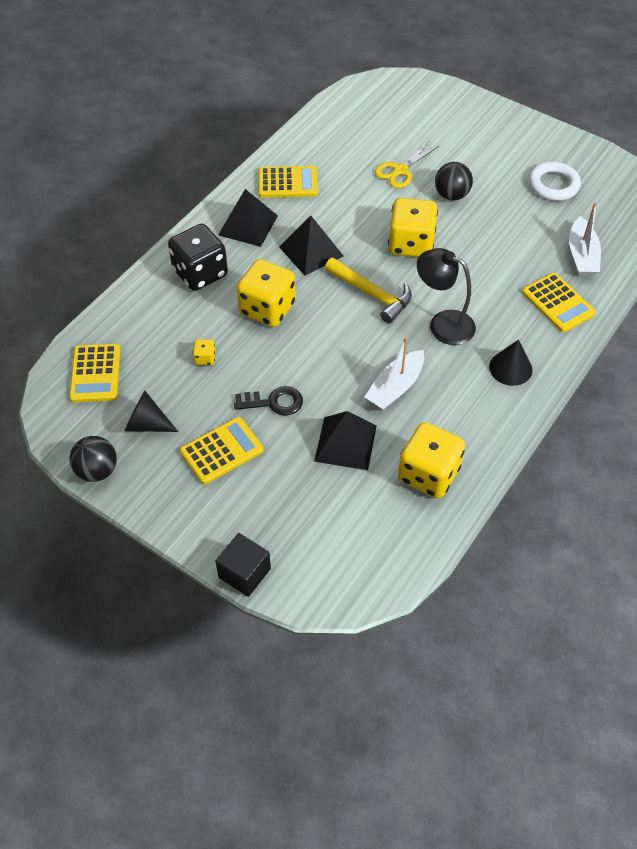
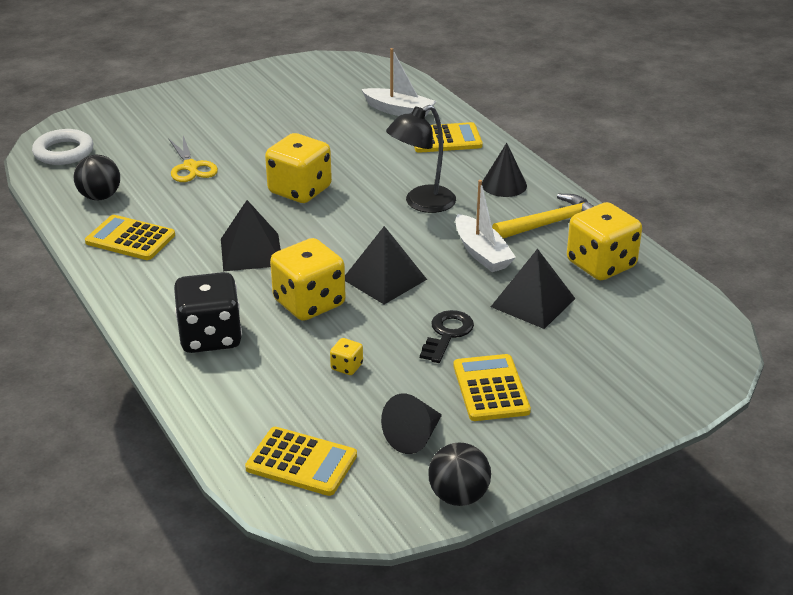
camera: 65 degrees left, 20 degrees down
(244, 573) = (664, 414): black cube -> none
(248, 225) = (168, 283): black pyramid -> black pyramid (384, 279)
(287, 182) = (130, 239): yellow calculator -> yellow calculator turned 90 degrees counterclockwise
(371, 294) = (347, 232): yellow hammer -> yellow hammer (551, 223)
(451, 195) = (256, 150): black ball -> black ball (100, 197)
(553, 185) = (299, 97): white ring -> white ring (63, 152)

